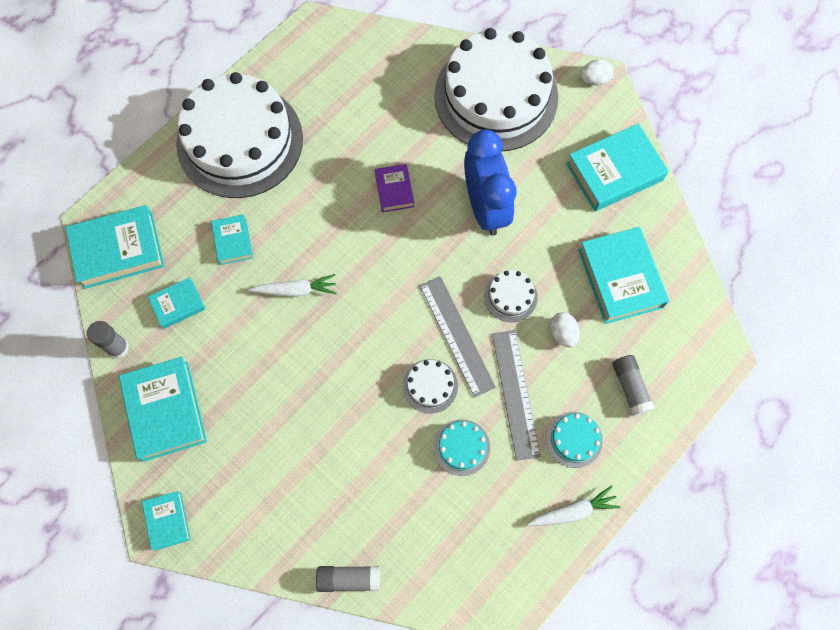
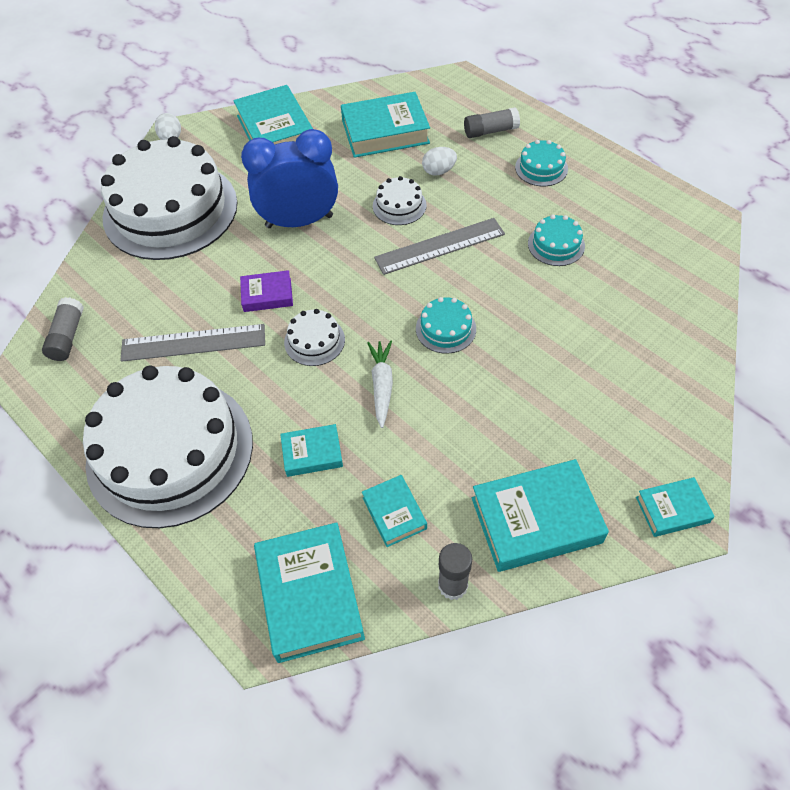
camera: 85 degrees left, 15 degrees down
(348, 578) = (702, 333): grey glue stick -> grey glue stick (67, 336)
(356, 341) = (445, 329): none -> turquoise cake
(430, 386) = (494, 267): white cake -> white cake (314, 341)
(515, 394) = (499, 205): grey ruler -> grey ruler (193, 343)
(573, 511) = (607, 171): white carrot -> none

